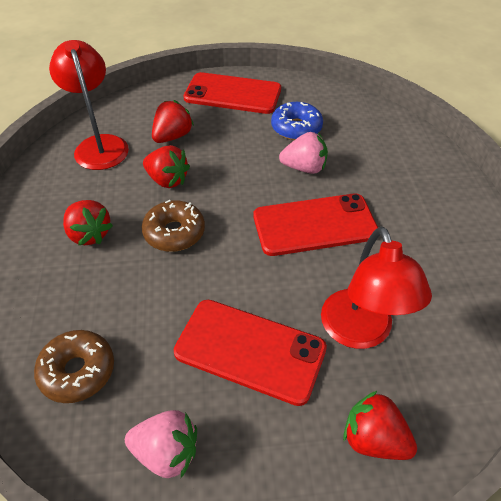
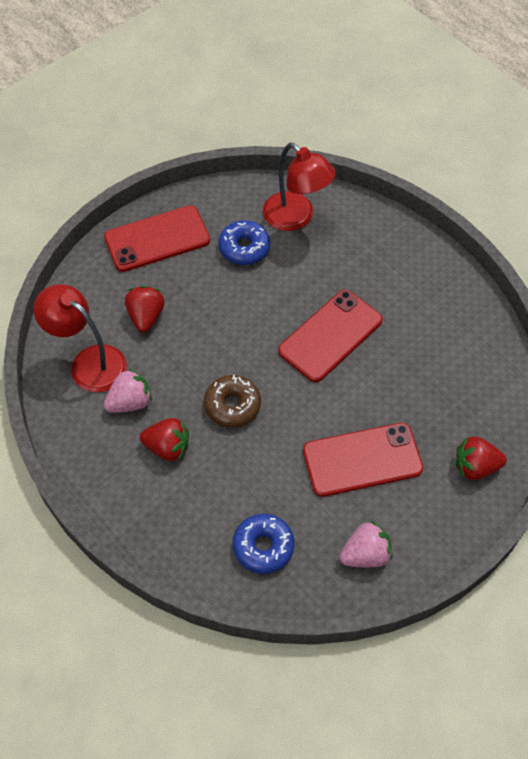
camera: 35 degrees left, 10 degrees up
(77, 371) = (263, 546): brown donut -> blue donut
(167, 180) = (183, 362): red strawberry -> none
(304, 168) = (282, 286): pink strawberry -> pink strawberry (130, 402)
(360, 332) = (421, 402): red lamp -> red lamp (296, 218)

